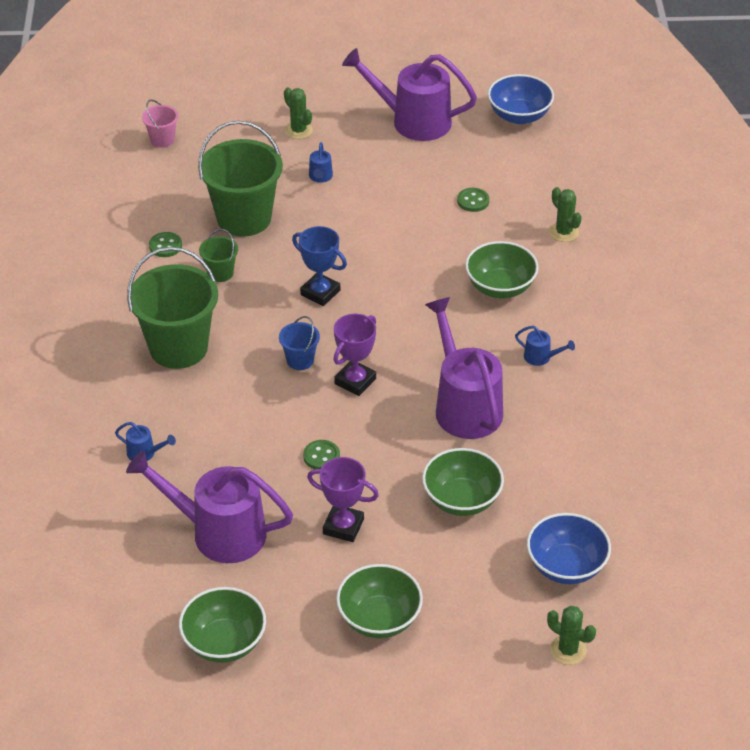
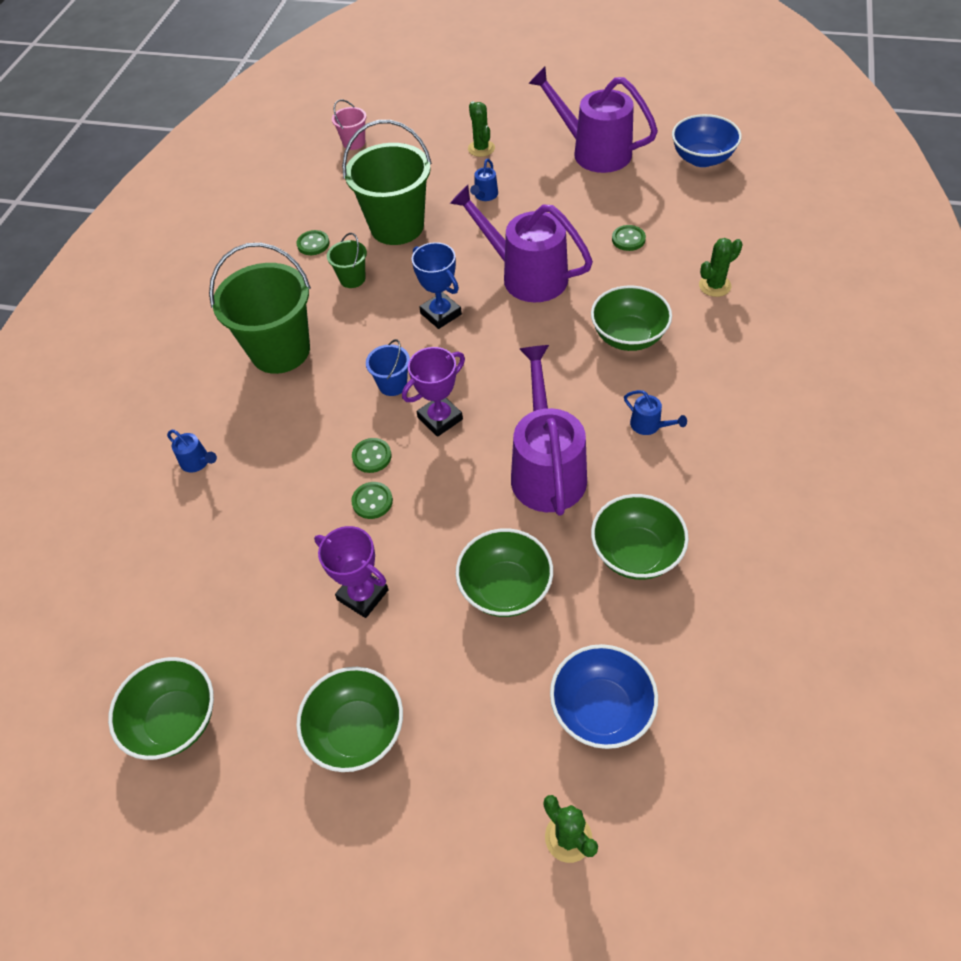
camera: 20 degrees right, 10 degrees up
(218, 532) = (229, 573): purple watering can -> purple watering can (525, 275)
(306, 421) = (372, 456): none -> green button
(559, 455) = (636, 553): none -> green bowl
(564, 232) = (714, 286): green cactus -> green cactus turned 75 degrees clockwise

